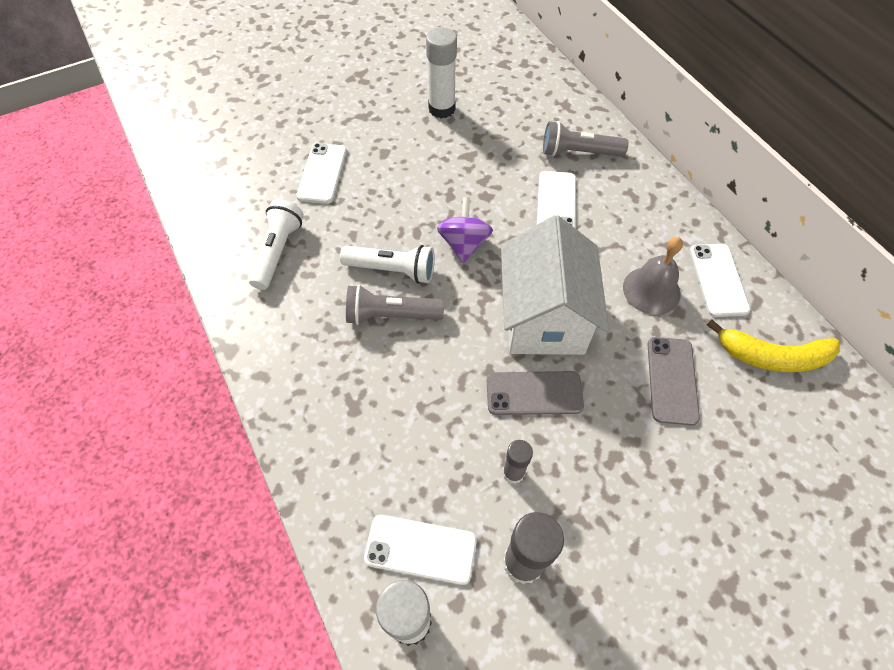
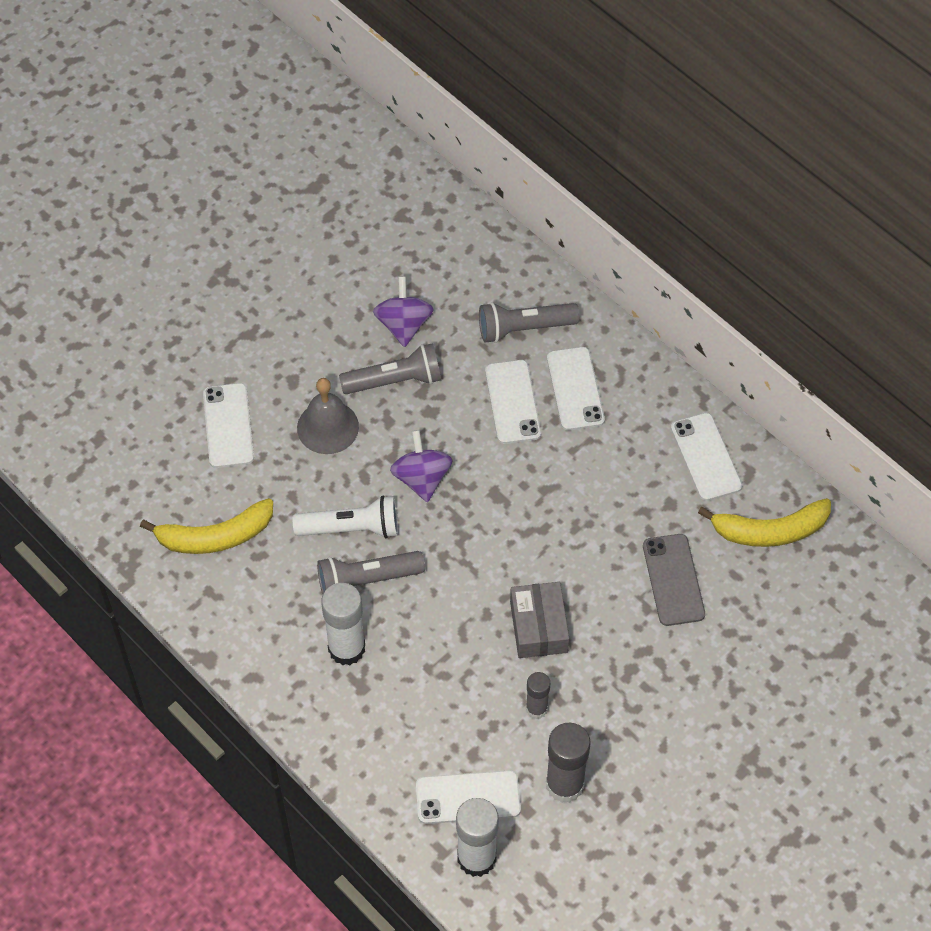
camera: 15 degrees left, 0 degrees up
(278, 251) = (215, 536): white flashlight -> yellow banana
(442, 109) = (343, 302): white glue stick -> white glue stick (346, 648)
(464, 168) = (395, 381): none -> grey flashlight
(483, 132) = (403, 325): none -> purple spinning top
(534, 393) = (538, 627): grey phone -> grey box
(544, 317) = (530, 543): white house -> none
(611, 203) = (575, 389): none -> white phone
(651, 290) = (637, 486): grey bell -> grey bell (328, 427)

